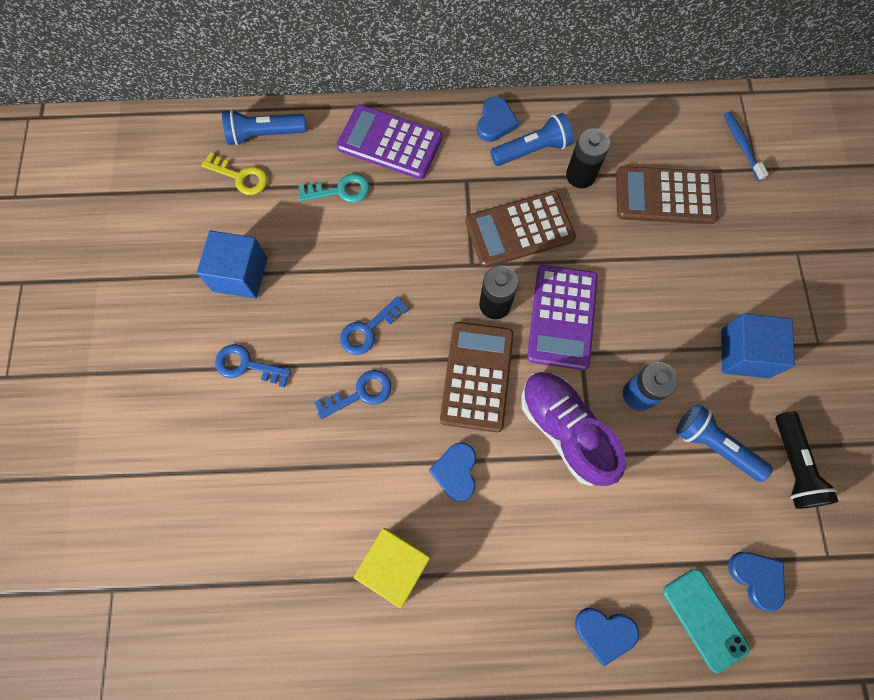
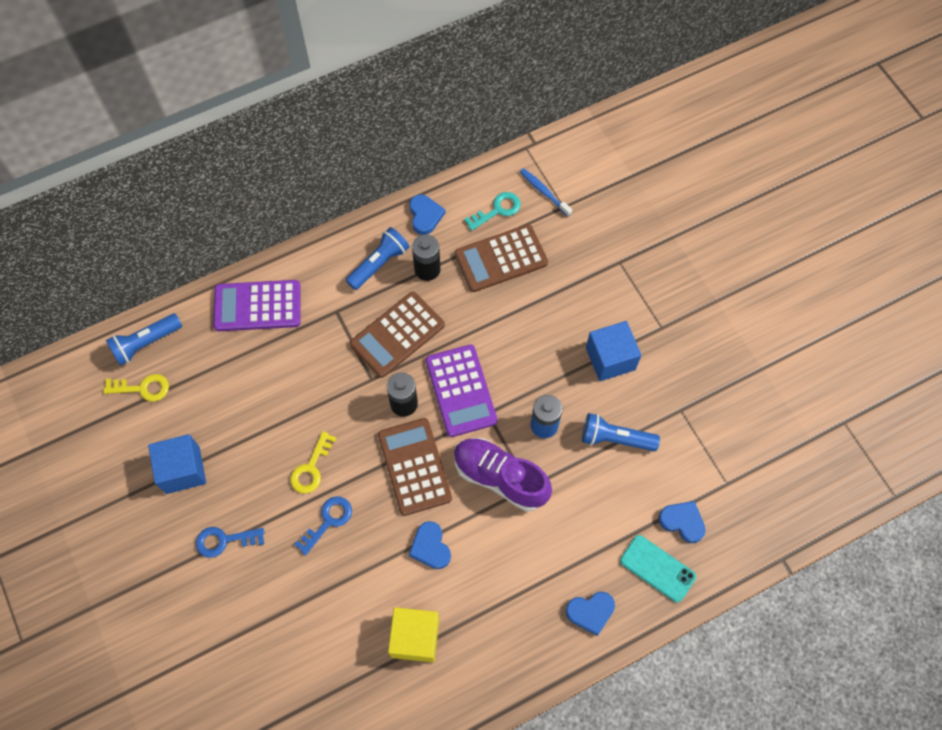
camera: 25 degrees left, 5 degrees down
(340, 190) = (234, 364): turquoise key -> turquoise key (497, 210)
(368, 330) = (311, 468): blue key -> yellow key
(495, 122) = (338, 252): blue heart -> blue heart (425, 216)
(793, 466) = (677, 428): black flashlight -> none

